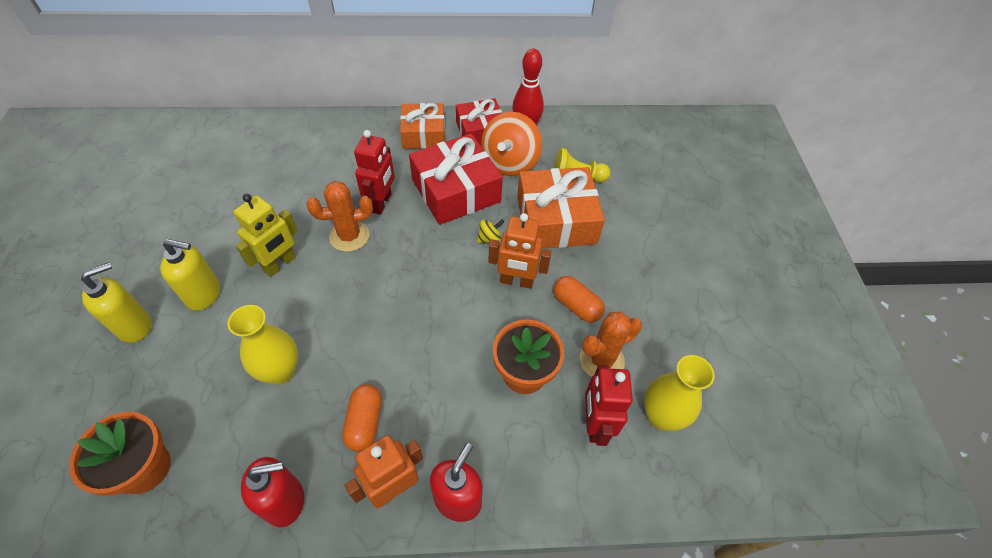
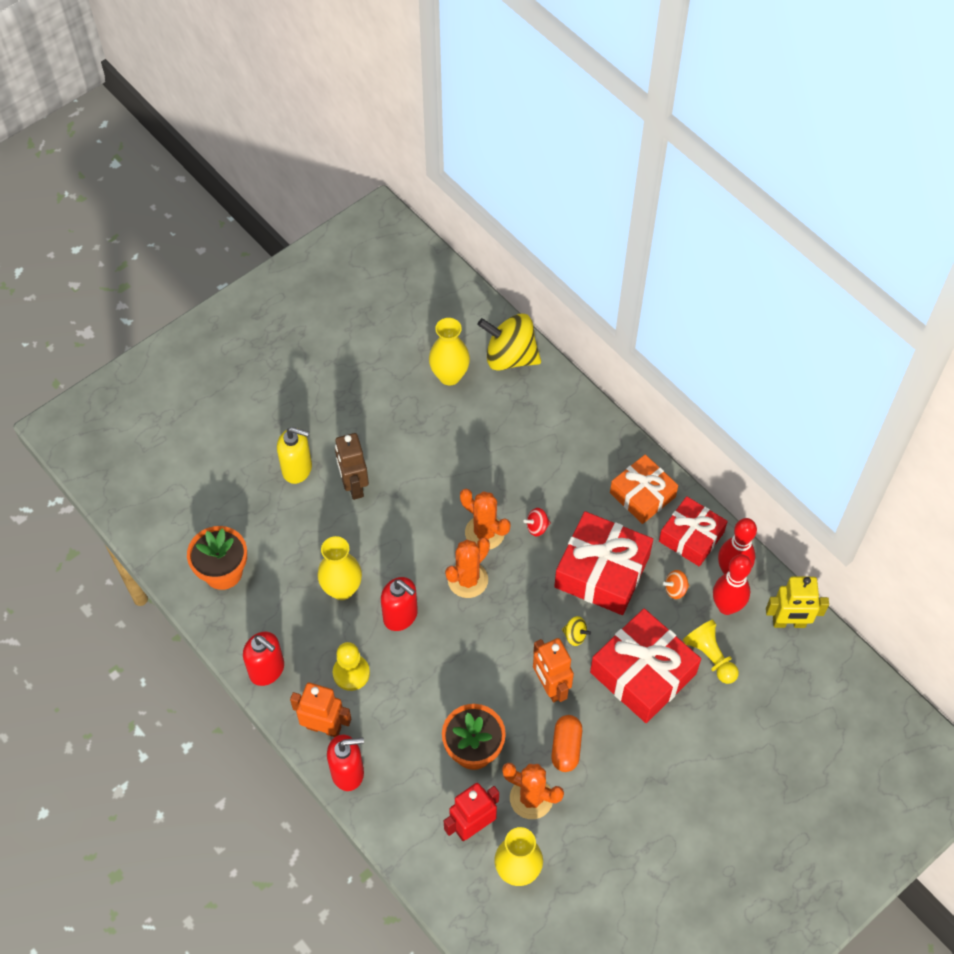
camera: 55 degrees right, 5 degrees up
(203, 171) = (449, 376): none -> yellow vase
(204, 294) = (354, 486): yellow soap dispenser -> brown robot
(238, 131) = (510, 357): none -> yellow spinning top
(280, 264) = (419, 509): yellow robot -> yellow robot (789, 623)
(354, 343) = (400, 616): none -> red soap dispenser
(365, 422) = (351, 673): orange capsule -> yellow pawn
(375, 273) = (468, 580): none -> orange cactus
(381, 203) = (537, 527): red robot -> red spinning top
(510, 163) = (675, 589): orange spinning top -> orange spinning top, size x0.42
(548, 147) = (726, 606): none -> red bowling pin
(556, 220) = (643, 673): orange gift -> red gift

